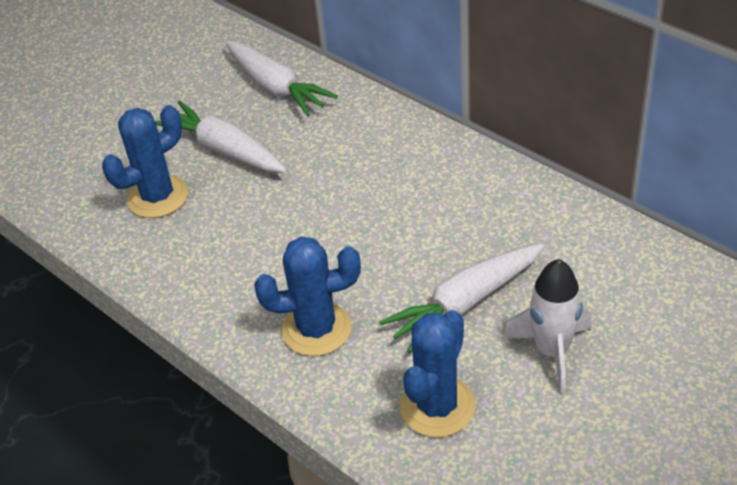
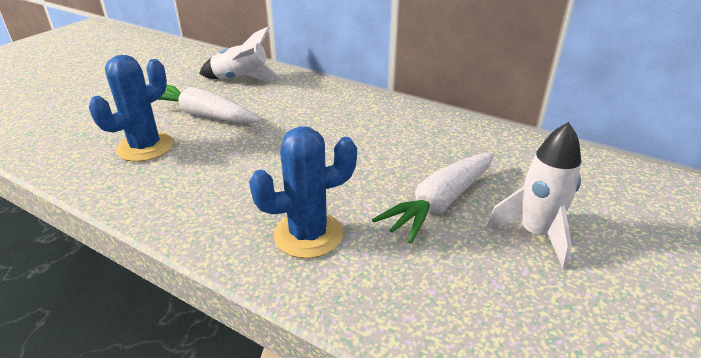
camera: 15 degrees left, 10 degrees down
(276, 87) = (241, 79): white carrot -> white rocket
(437, 406) = (450, 293): blue cactus -> none

